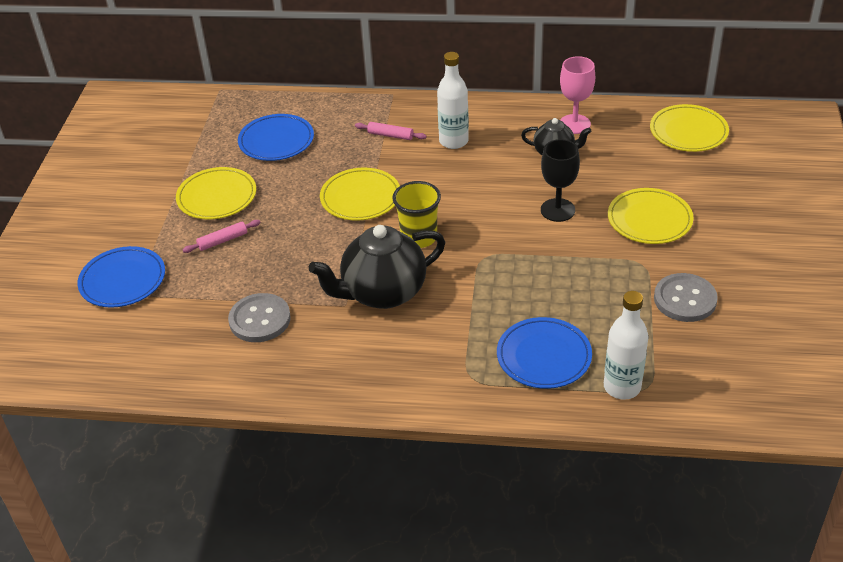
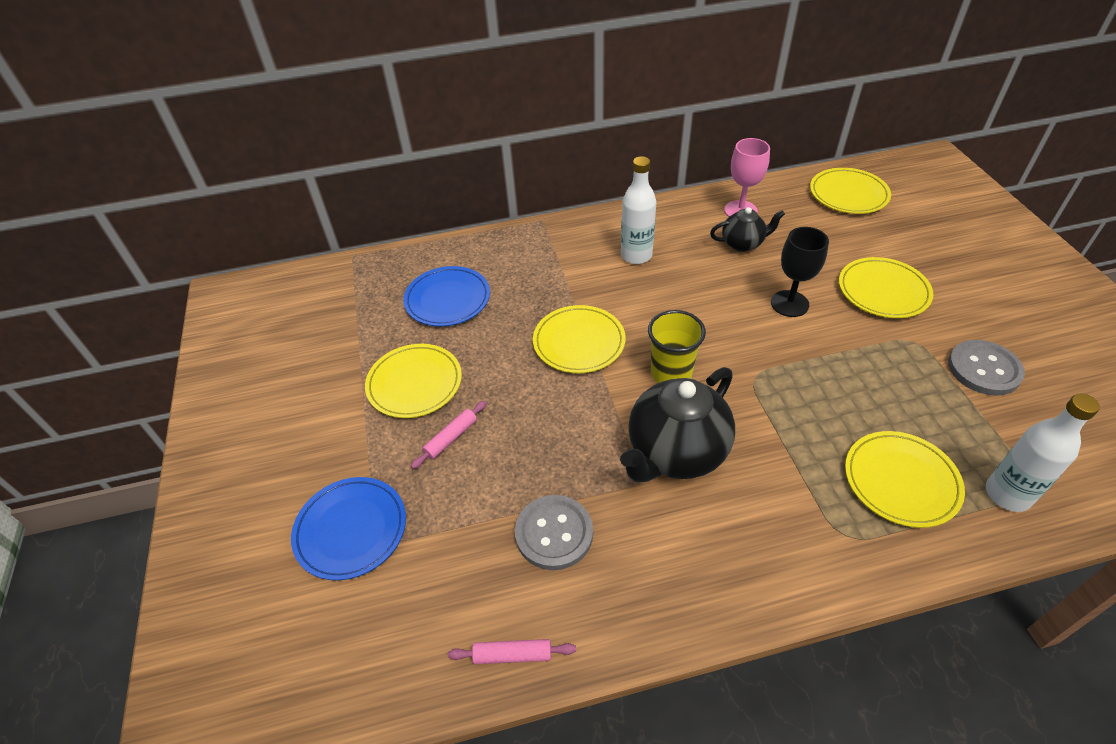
camera: 20 degrees left, 5 degrees up
(390, 135) = (567, 264): pink rolling pin -> pink rolling pin (512, 655)
(544, 356) = (901, 481): blue plate -> yellow plate

